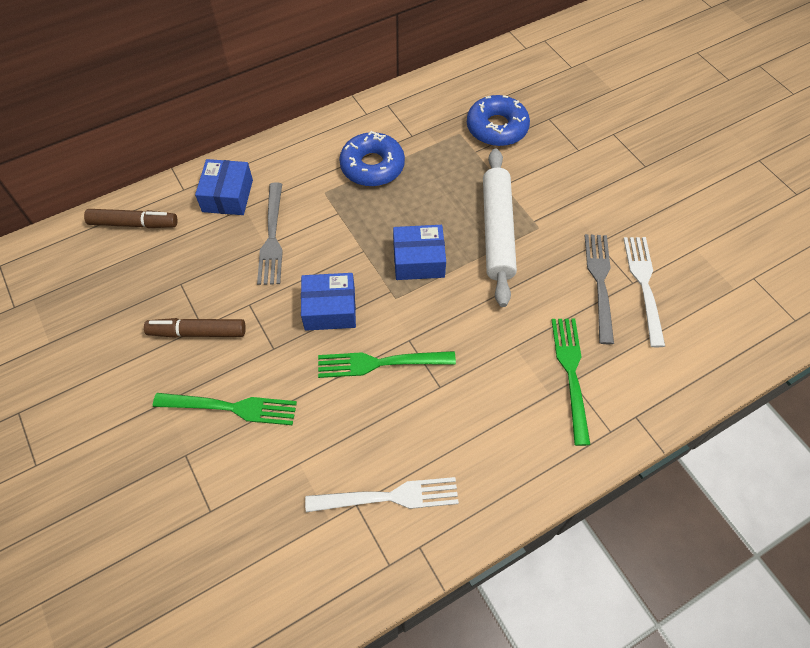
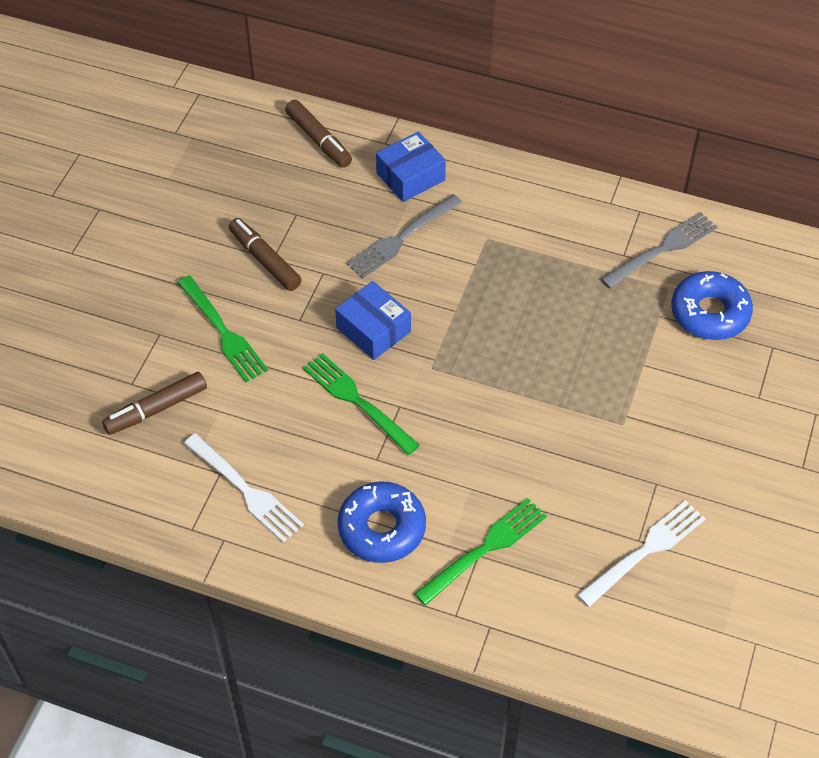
camera: 50 degrees right, 5 degrees down
(253, 509) = (156, 409): none -> brown marker
(372, 166) = (553, 251): blue donut -> blue donut (382, 528)
(418, 260) = (487, 357): blue box -> none
(497, 231) = (583, 395): white rolling pin -> none
(600, 282) = (610, 512): grey fork -> grey fork (662, 249)

